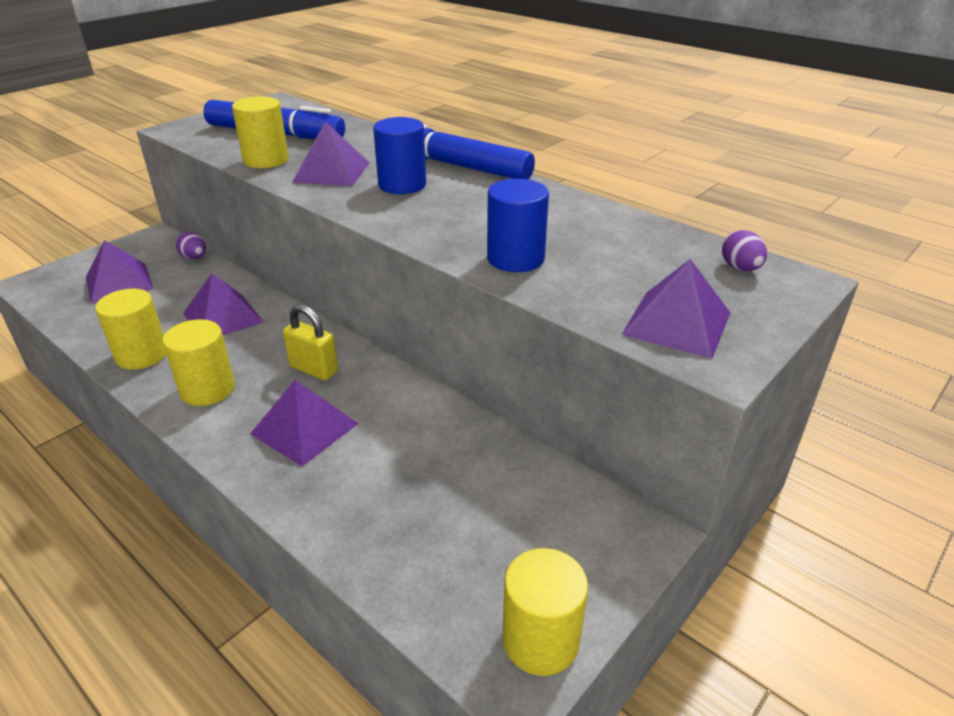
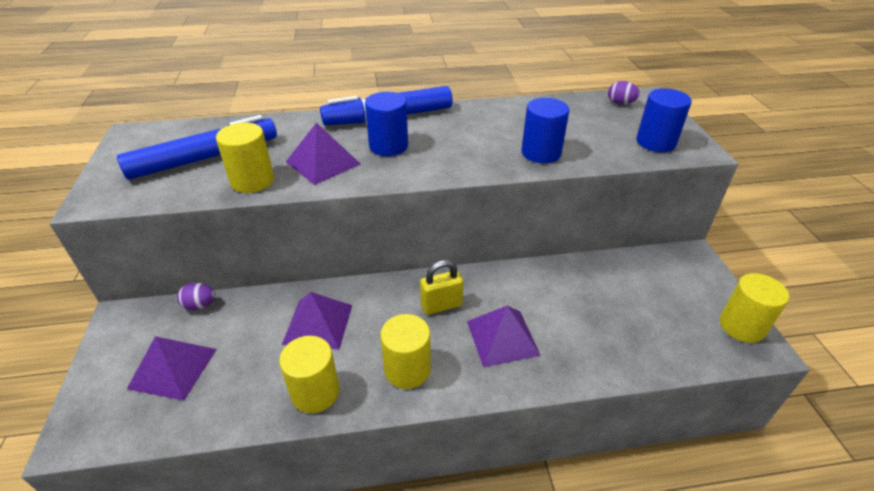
camera: 50 degrees left, 5 degrees up
(677, 323) = (655, 142): purple pyramid -> blue cylinder

